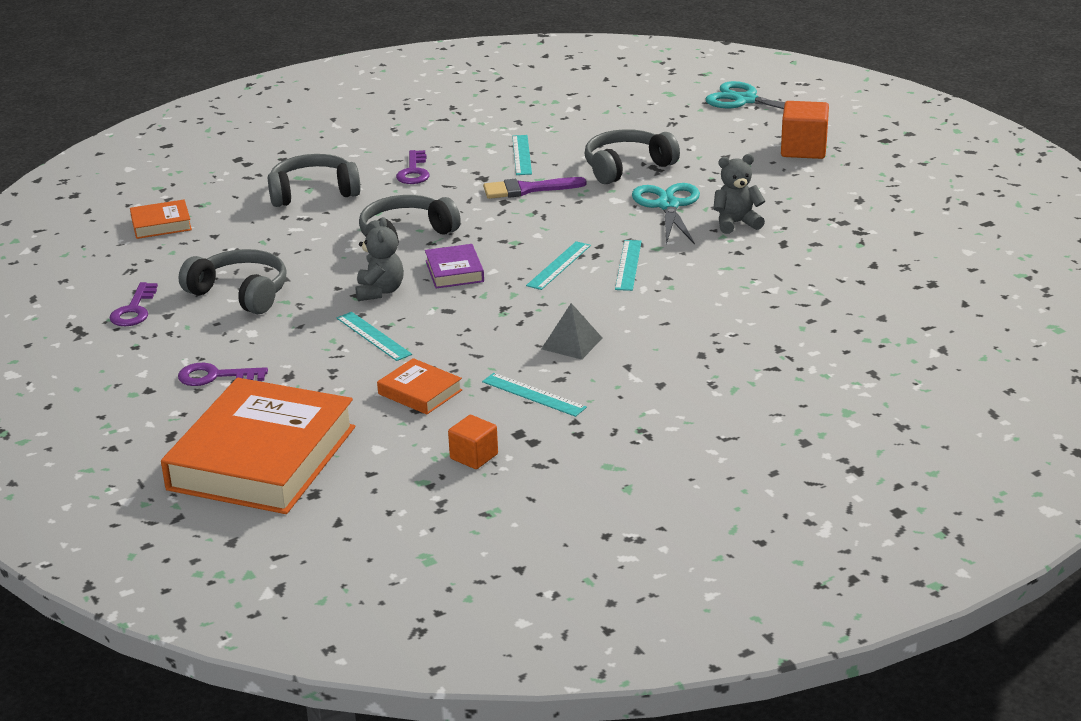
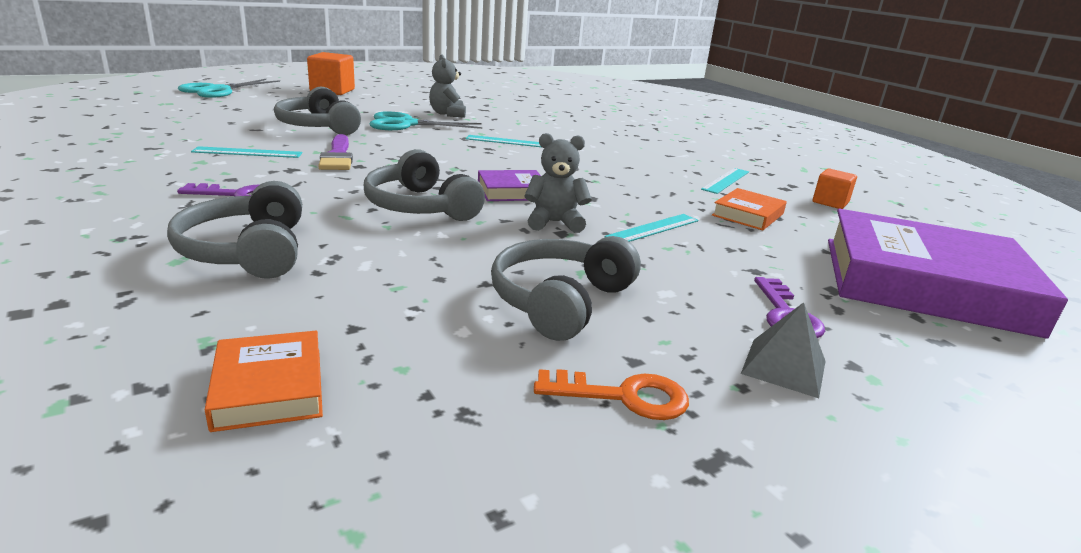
camera: 95 degrees left, 5 degrees down
(134, 310) = (623, 396): purple key -> orange key
(262, 458) = (924, 284): orange book -> purple book
(558, 265) = (506, 159): turquoise ruler -> none
(571, 343) = (641, 165): grey pyramid -> grey pyramid (784, 367)

